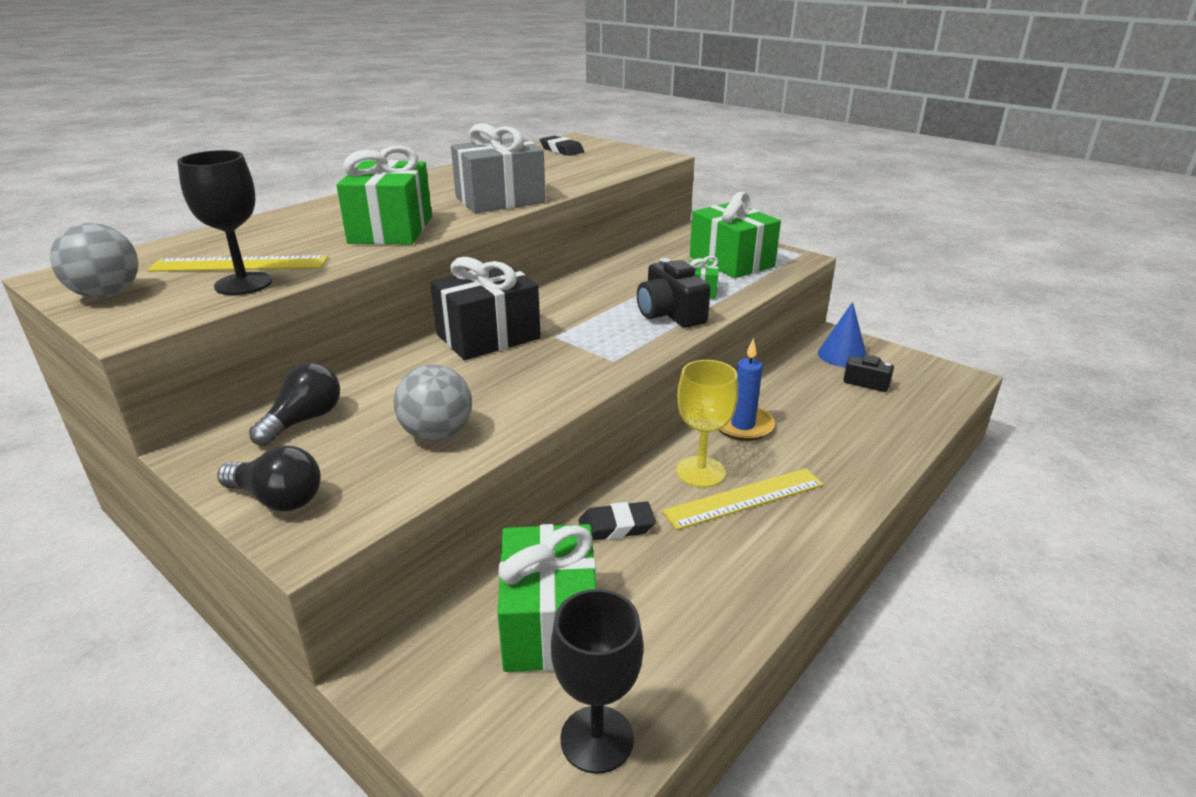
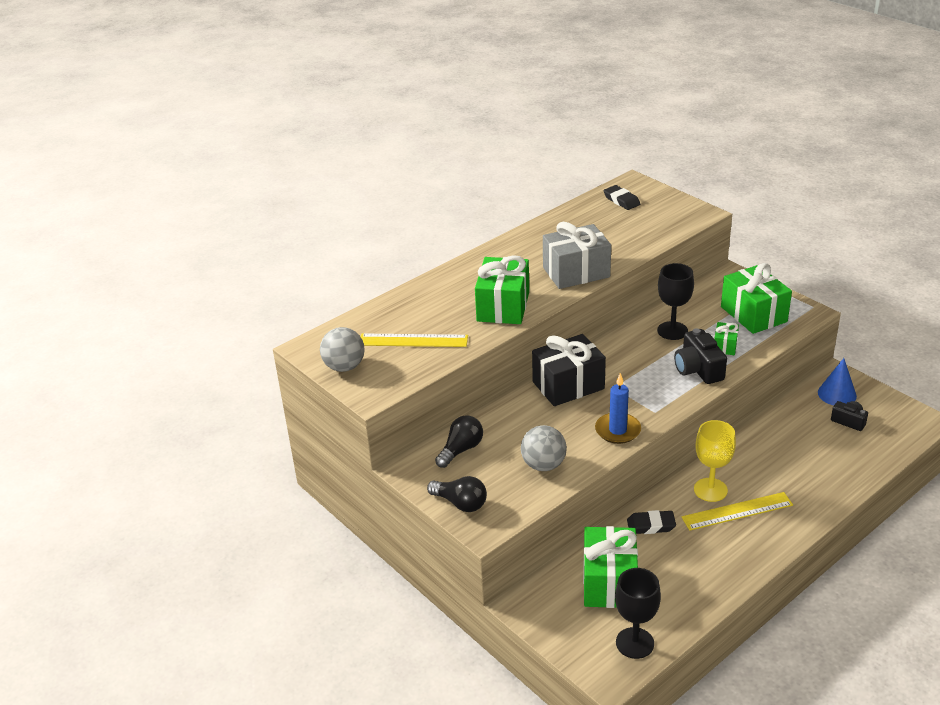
camera: 10 degrees right, 5 degrees up
(243, 284) = (422, 360): black goblet -> black goblet (672, 331)
(742, 425) = (746, 454): blue candle -> blue candle (617, 430)

